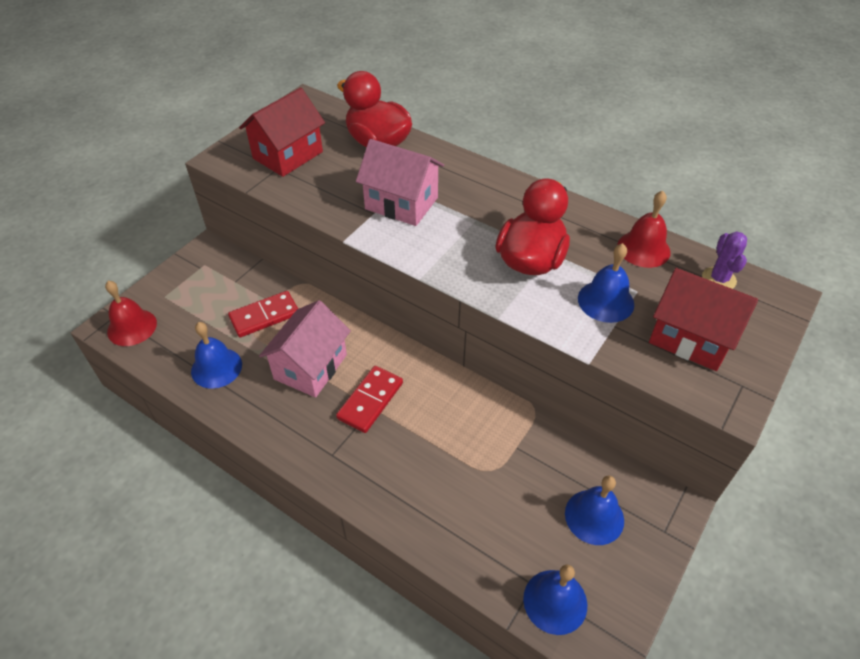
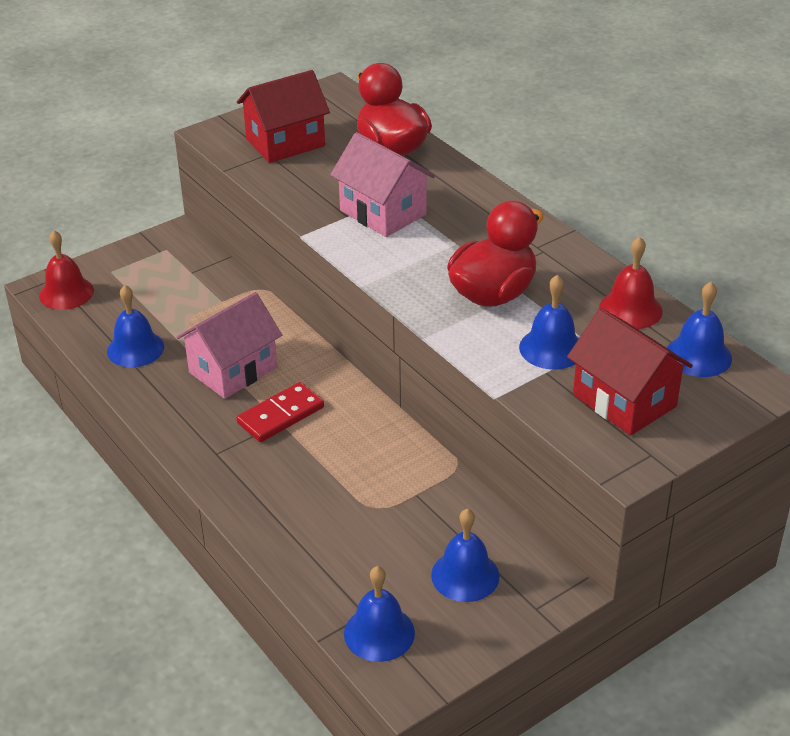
camera: 20 degrees right, 10 degrees down
(264, 316) = (207, 312): red domino -> none
(718, 279) = (698, 355): purple cactus -> blue bell

